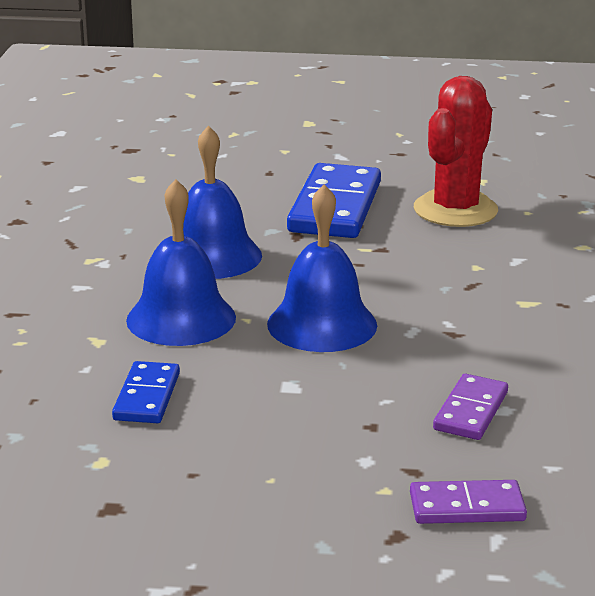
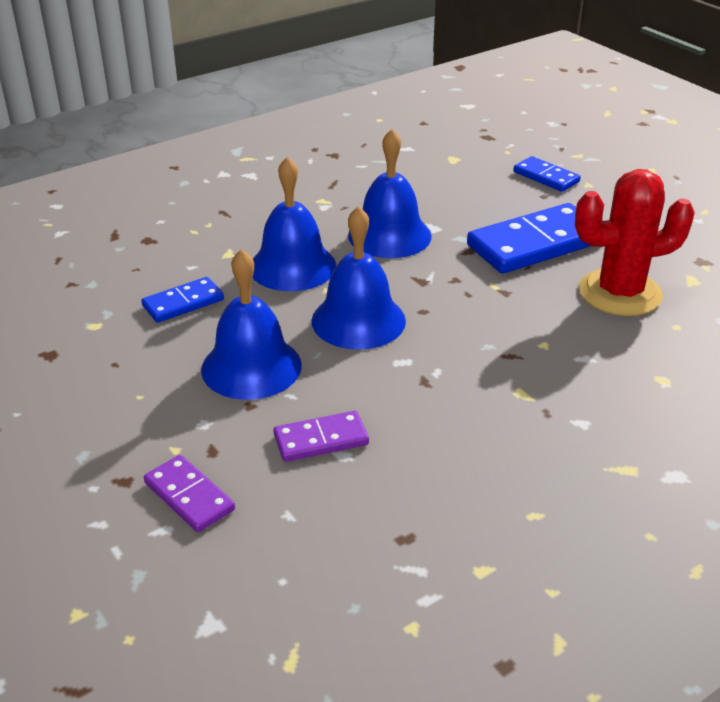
camera: 50 degrees right, 10 degrees up
(243, 159) = (546, 177): none -> blue domino
(313, 402) = (251, 367): none -> blue bell

